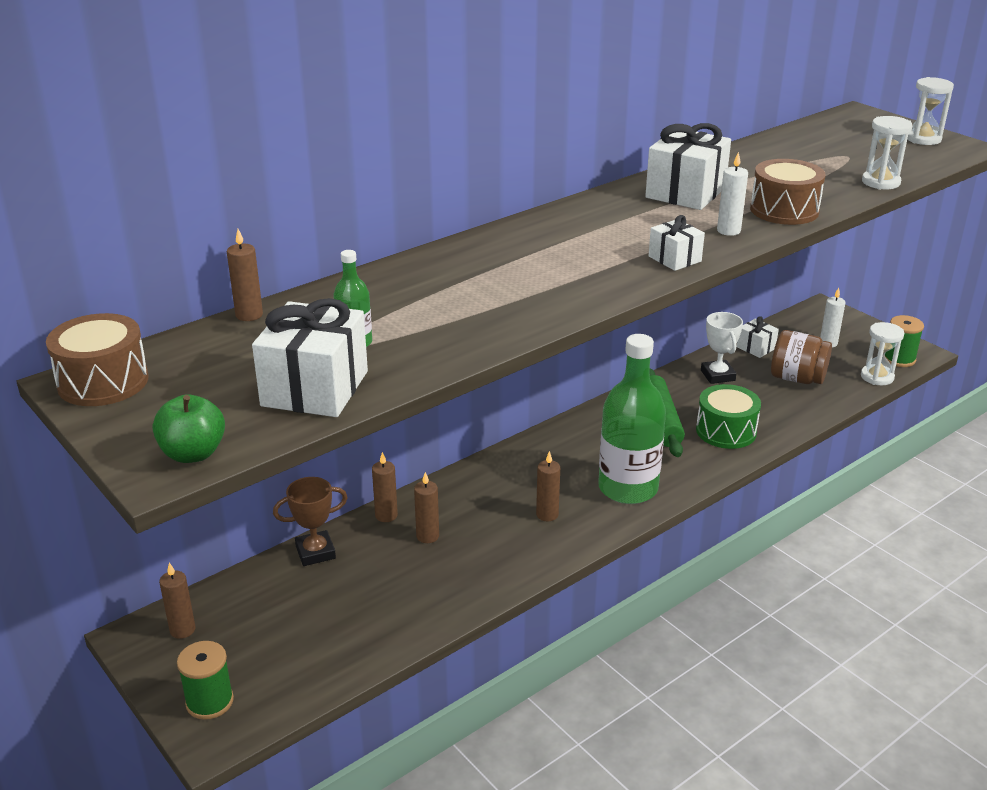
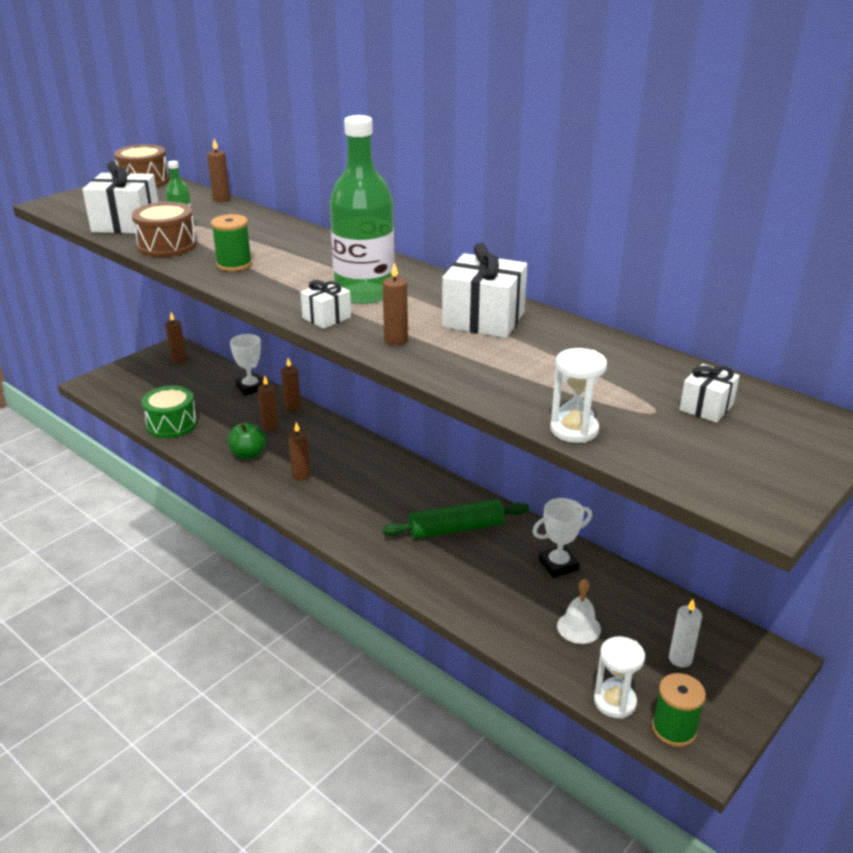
camera: 80 degrees right, 0 degrees up
(193, 453) = (64, 207): green apple -> green apple (248, 454)
(209, 702) = (118, 377): green spool -> green spool (234, 264)
(315, 552) = (250, 388): brown trophy -> white trophy
(628, 488) = (343, 514): green bottle -> green bottle (365, 293)
(726, 431) = (450, 571): green drum -> green drum (172, 424)
(728, 231) = (396, 340): white candle -> brown candle
(756, 348) = (634, 594): white gift -> white gift (706, 407)
(784, 210) = (459, 368): brown drum -> brown drum (167, 246)
(797, 378) = (578, 627): brown jar -> white bell
(923, 139) = (769, 474): white hourglass -> none

